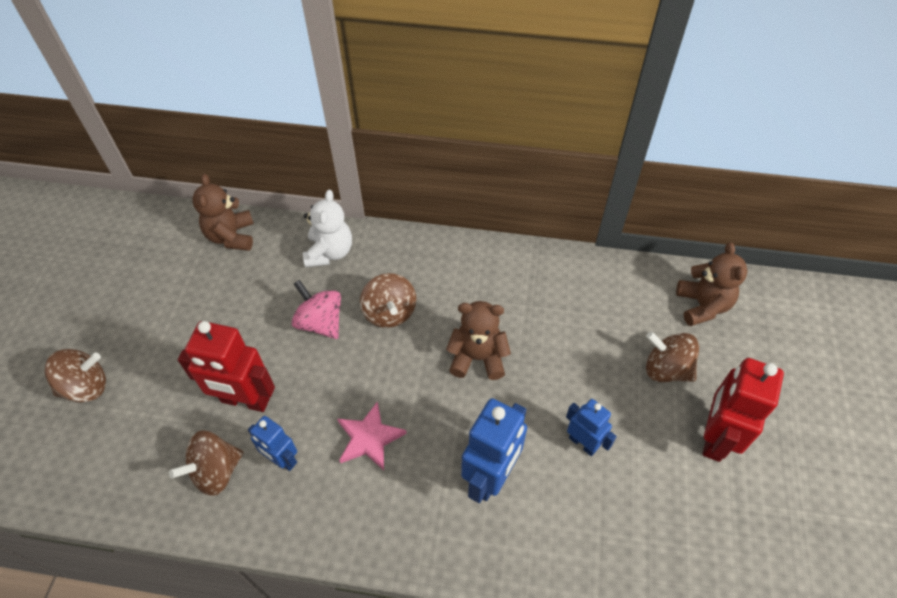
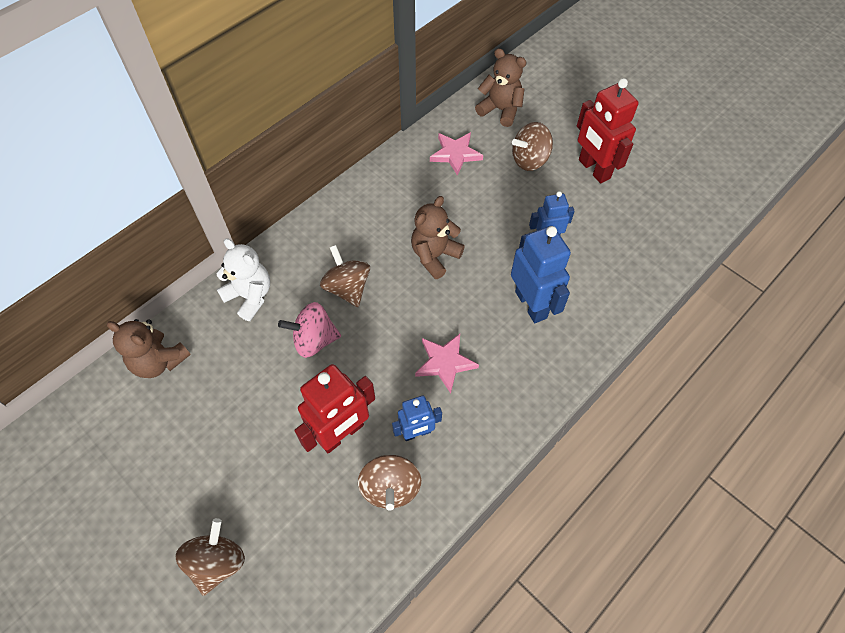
camera: 55 degrees left, 5 degrees up
(389, 313) = (347, 288): brown spinning top -> brown spinning top turned 135 degrees counterclockwise
(609, 302) = (455, 154): none -> pink star

